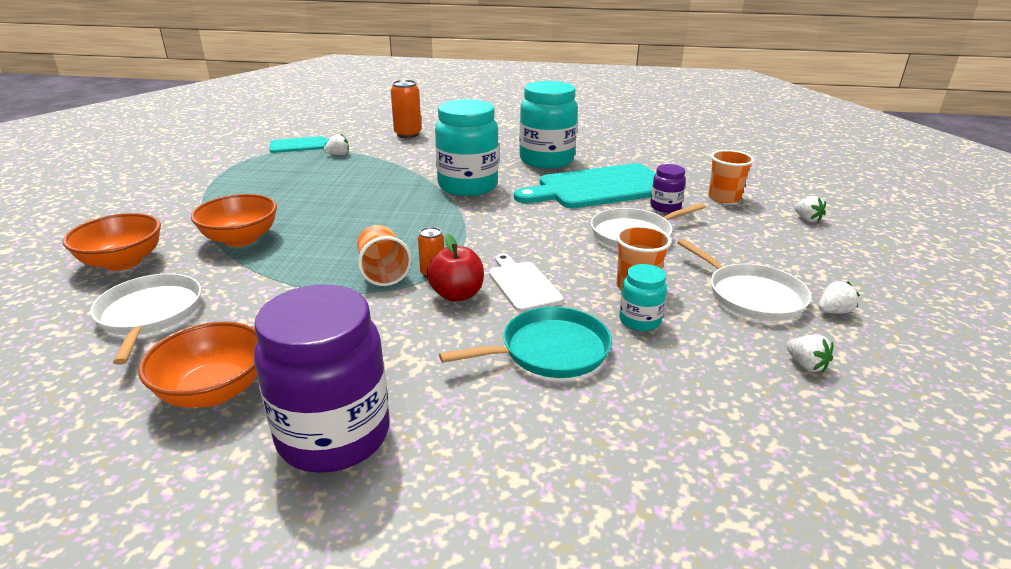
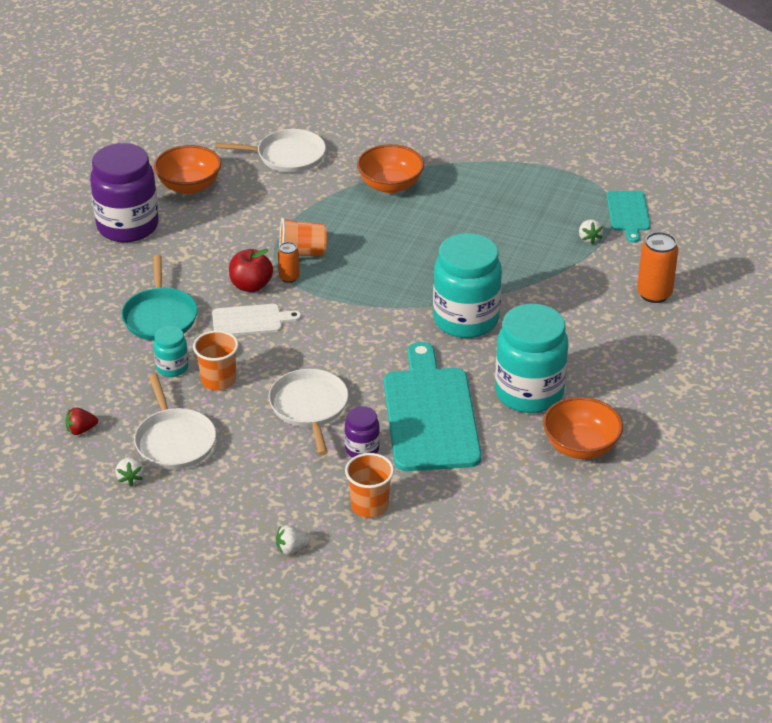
camera: 105 degrees right, 10 degrees up
(123, 262) = (371, 136): orange bowl -> orange bowl (580, 446)
(751, 296) = (174, 441): white pan -> white pan turned 90 degrees counterclockwise
(806, 365) = (81, 430): white strawberry -> red strawberry

